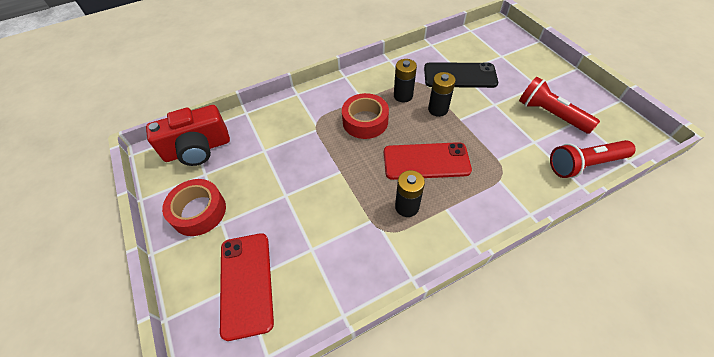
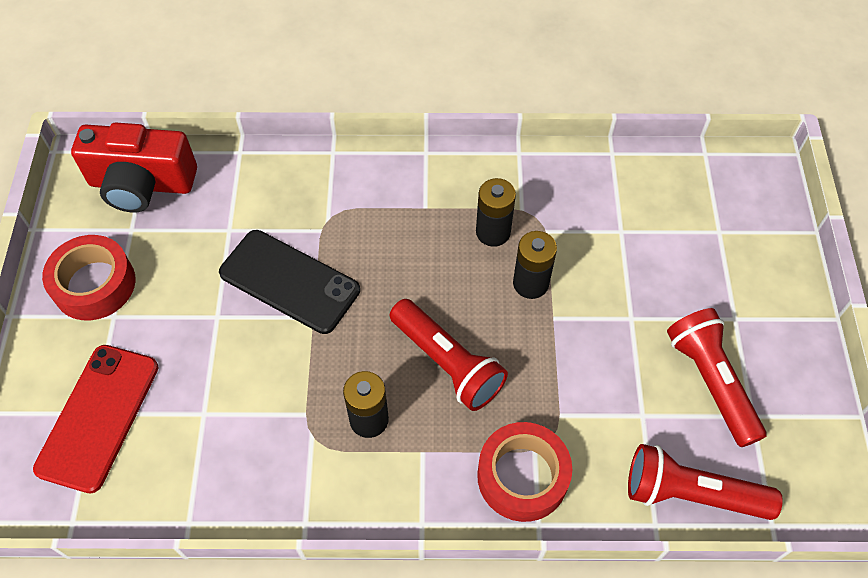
camera: 25 degrees right, 5 degrees up
(365, 121) = (403, 250): red tape -> red tape (522, 476)
(426, 161) = (447, 363): red phone -> red flashlight
(460, 76) = (614, 237): black phone -> black phone (289, 282)

